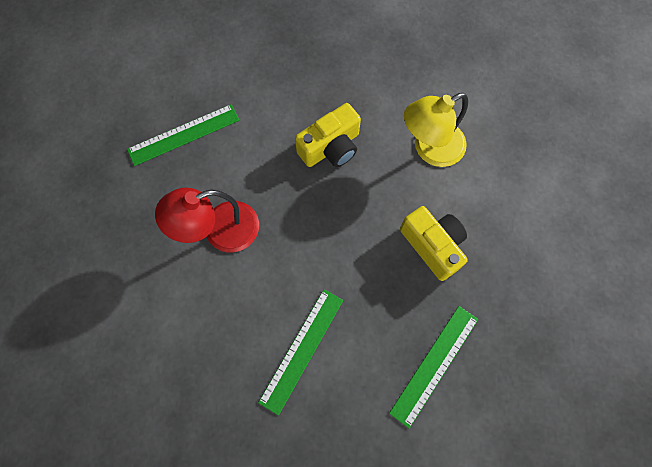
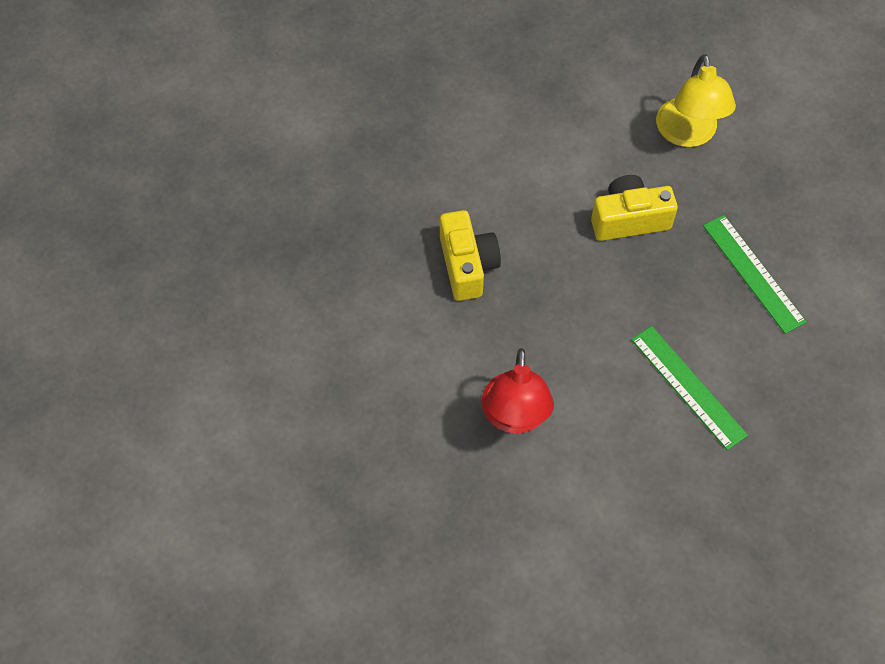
camera: 65 degrees left, 10 degrees down
(184, 135) = (369, 412): green ruler -> none
(430, 149) = (518, 173): yellow lamp -> yellow lamp (688, 134)

